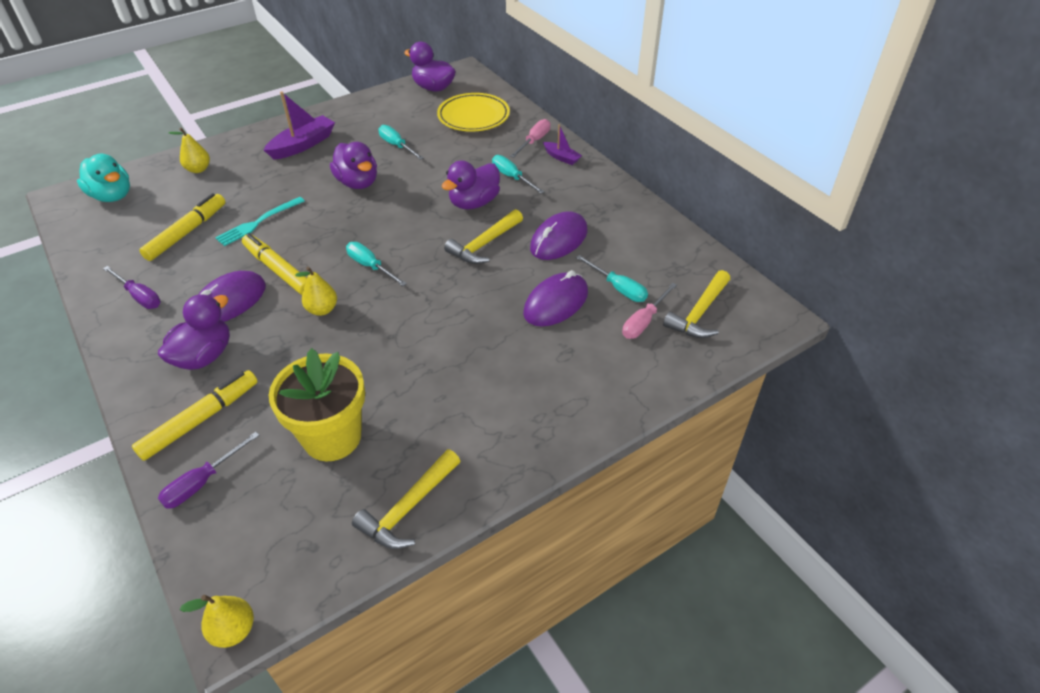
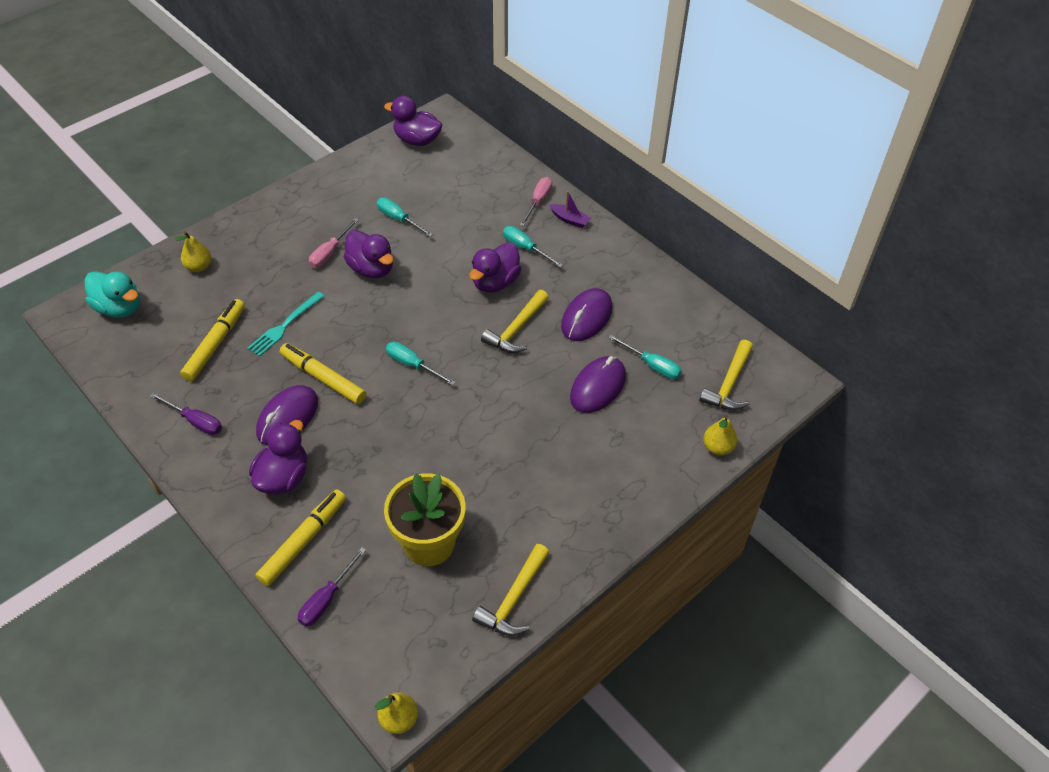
camera: 10 degrees left, 5 degrees up
(303, 145) = (299, 226): purple boat -> none
(322, 309) = (380, 417): yellow pear -> yellow pear (717, 447)
(473, 116) = (469, 175): yellow plate -> none
(644, 321) = (681, 398): pink screwdriver -> pink screwdriver (330, 253)

